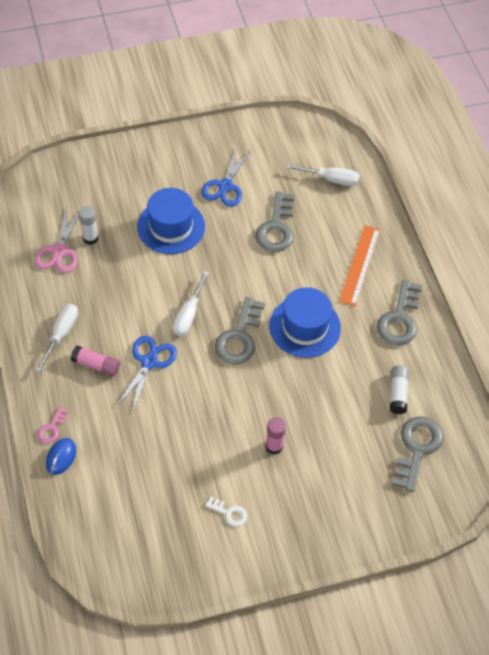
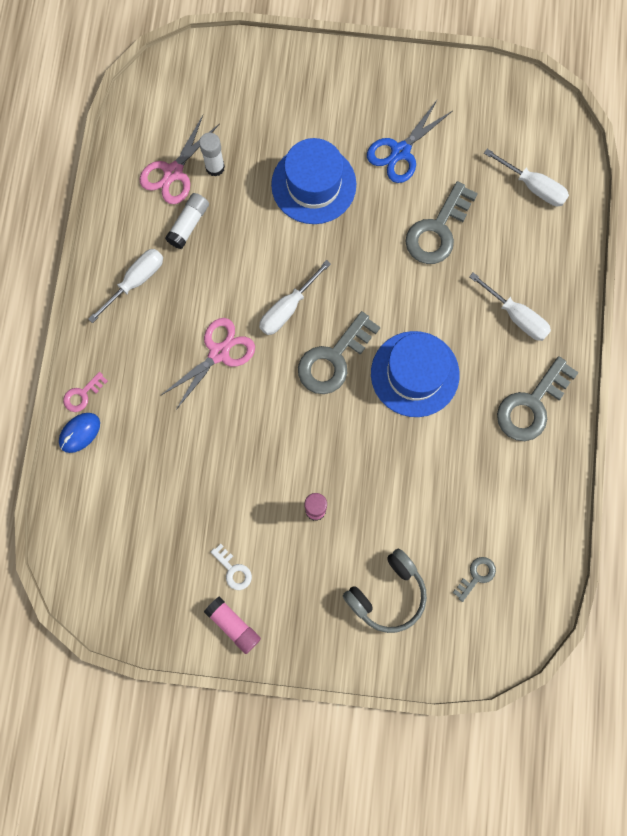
camera: 25 degrees right, 20 degrees up
(96, 365) = (159, 334): pink glue stick -> pink glue stick (233, 625)
(149, 362) = (219, 353): blue scissors -> pink scissors
(357, 486) = (387, 594): none -> grey headphones
(359, 265) = (516, 316): orange ruler -> white screwdriver
(398, 393) = (486, 499): white glue stick -> white glue stick (188, 224)
(417, 448) = (476, 576): grey key -> grey key, size x0.50

